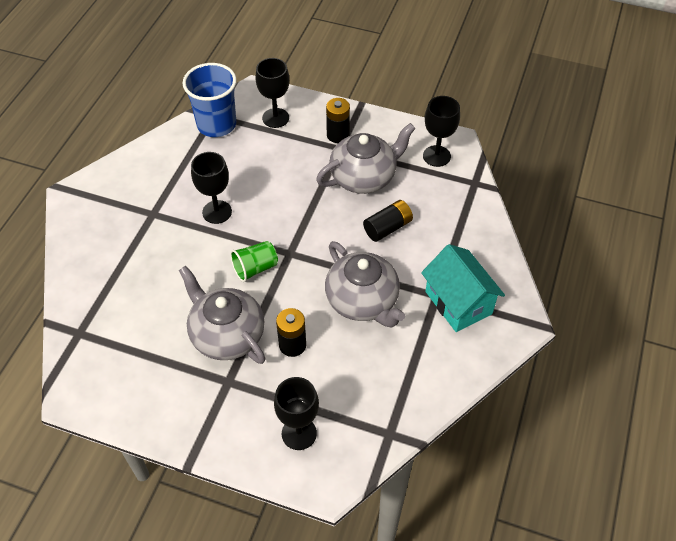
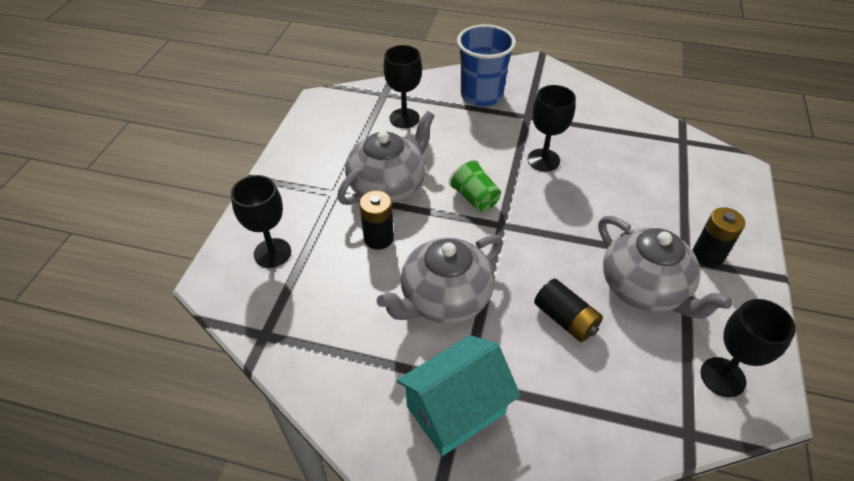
camera: 85 degrees right, 5 degrees down
(216, 124) = (670, 144): blue cup -> blue cup (481, 95)
(275, 118) = (706, 192): black goblet -> black goblet (404, 118)

